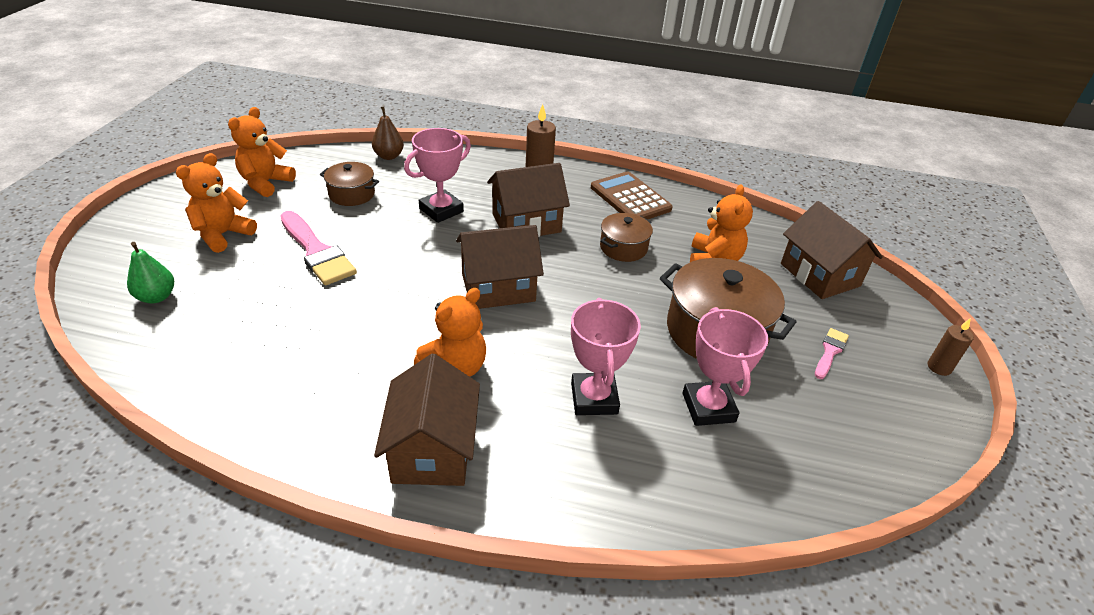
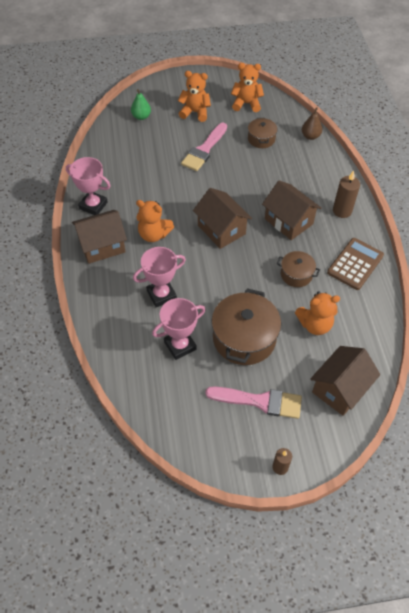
camera: 70 degrees right, 15 degrees up
(441, 210) = (273, 180): pink trophy -> pink trophy (93, 205)
(830, 351) = (260, 401): pink brush -> pink brush, size x1.93

